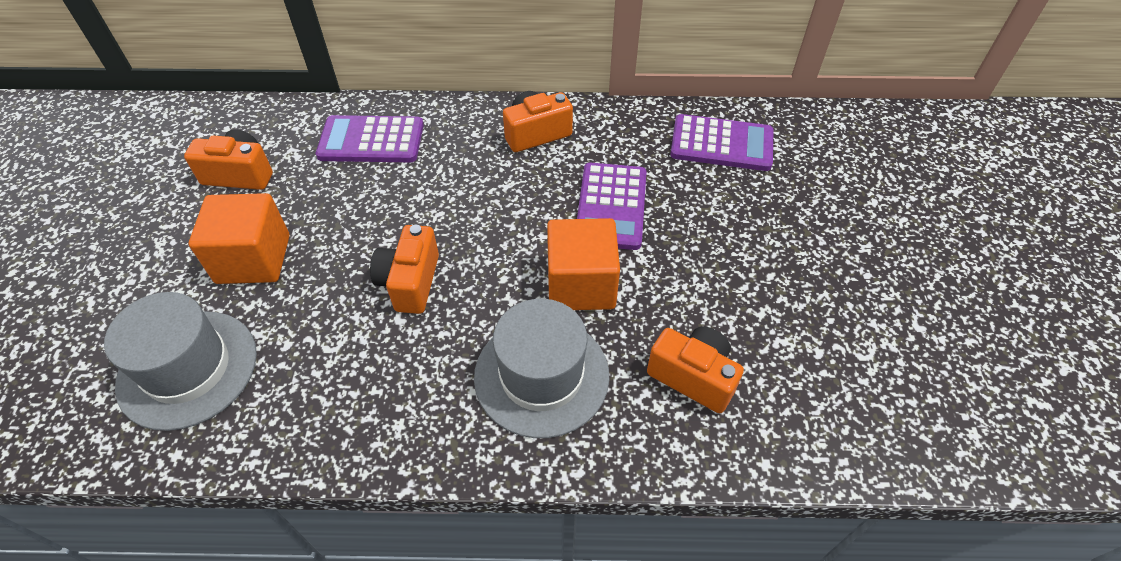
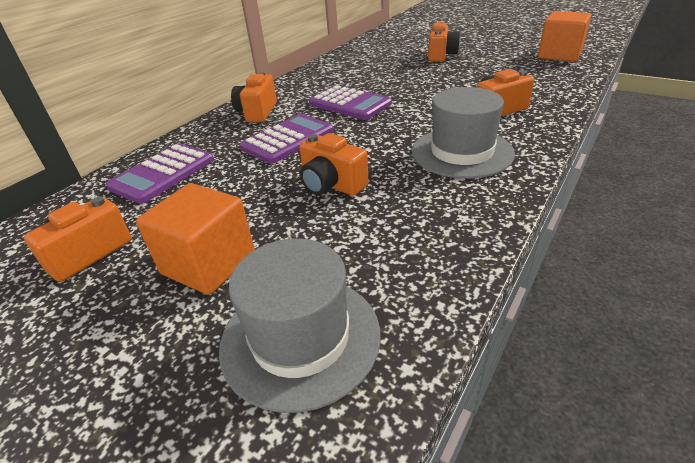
camera: 55 degrees left, 15 degrees down
(581, 284) = (400, 125): orange cube -> orange cube (559, 55)
(721, 144) = (342, 68): purple calculator -> purple calculator (287, 139)
(863, 235) = (441, 55): none -> orange camera

